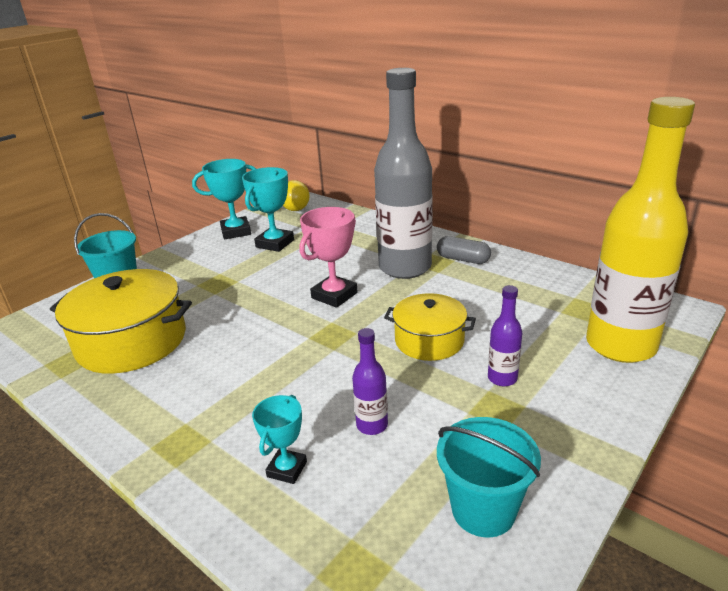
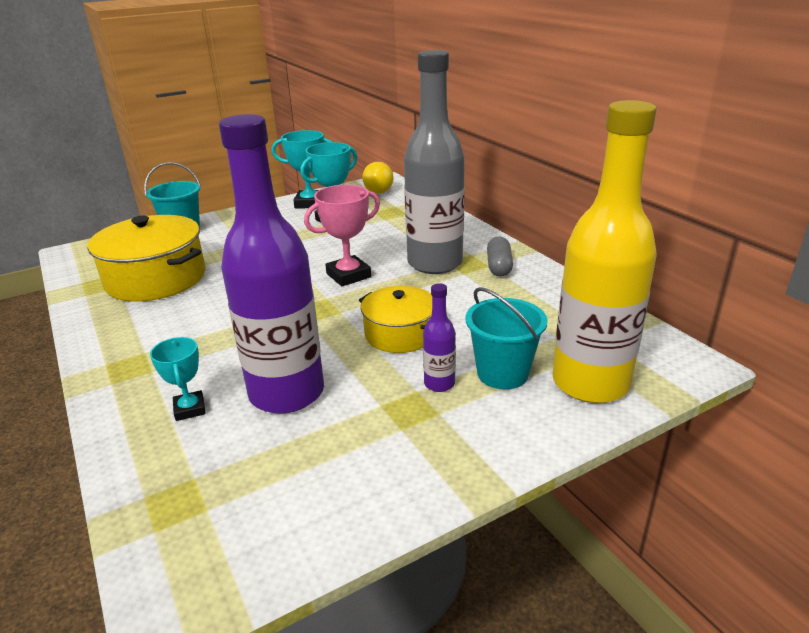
camera: 20 degrees right, 0 degrees up
(287, 469) = (190, 409): turquoise trophy -> turquoise trophy turned 60 degrees counterclockwise
(372, 425) = (287, 393): purple bottle -> purple bottle, size x2.42
(463, 259) = (499, 266): grey capsule -> grey capsule turned 45 degrees clockwise
(483, 510) = (320, 490): turquoise bucket -> turquoise bucket (502, 373)

